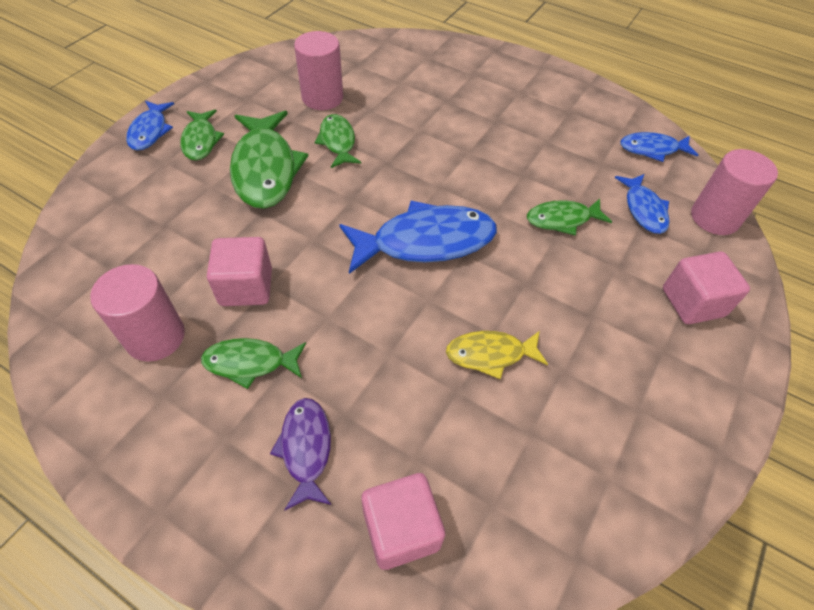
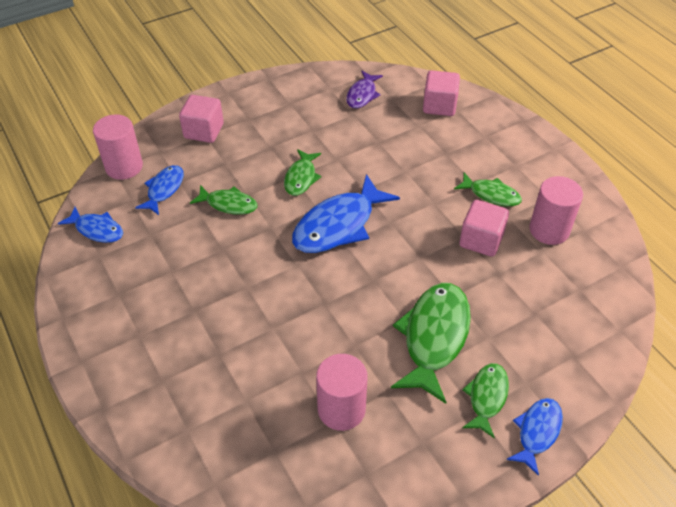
camera: 150 degrees left, 5 degrees down
(306, 449) = (472, 146): purple fish -> purple fish (362, 95)
(337, 142) = (355, 343): green fish -> green fish (301, 178)
(425, 242) = (338, 225): blue fish -> blue fish turned 60 degrees counterclockwise
(490, 354) = (346, 150): yellow fish -> none

